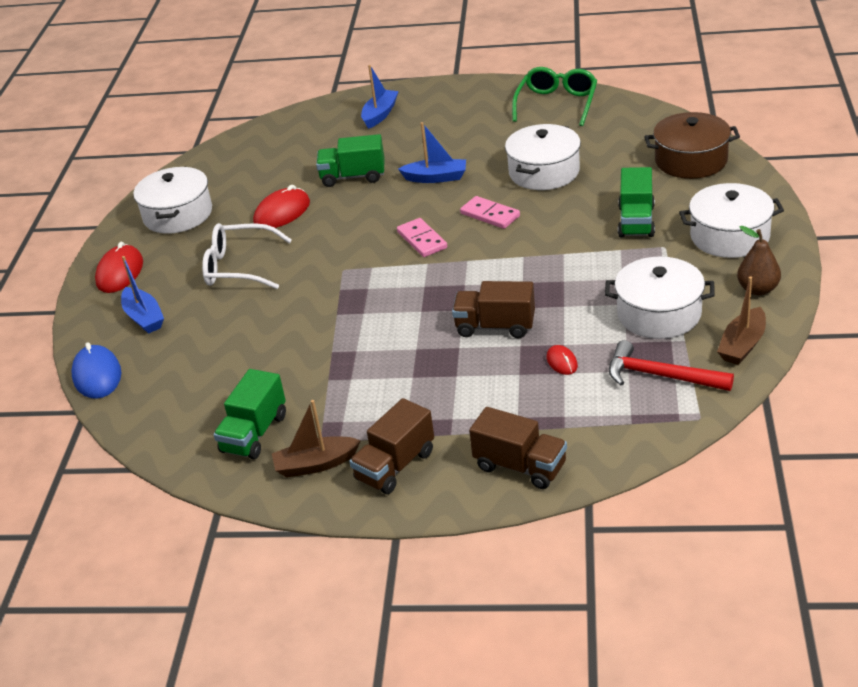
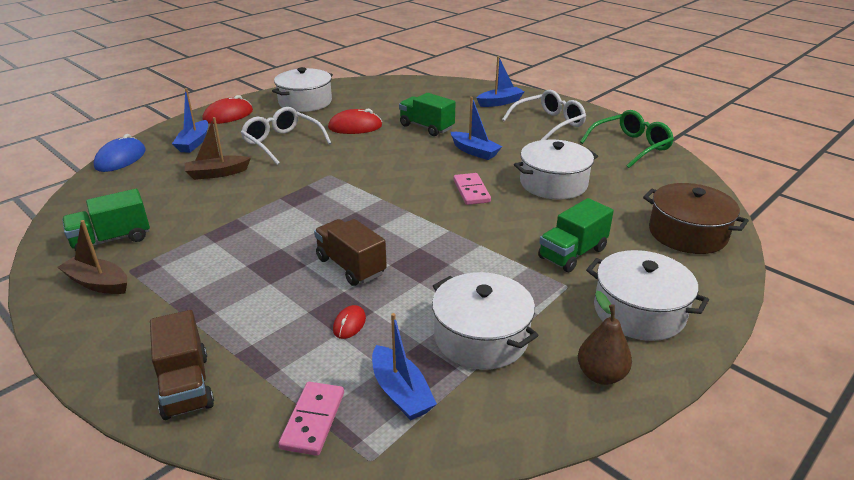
camera: 35 degrees right, 5 degrees down
(395, 466) = (128, 319): brown truck -> none
(422, 240) = (403, 183): pink domino -> pink domino (313, 420)
(458, 115) = (549, 123): none -> white glasses
(660, 376) = (401, 392): red hammer -> blue boat
(742, 345) = (512, 418): brown boat -> brown boat (217, 173)

